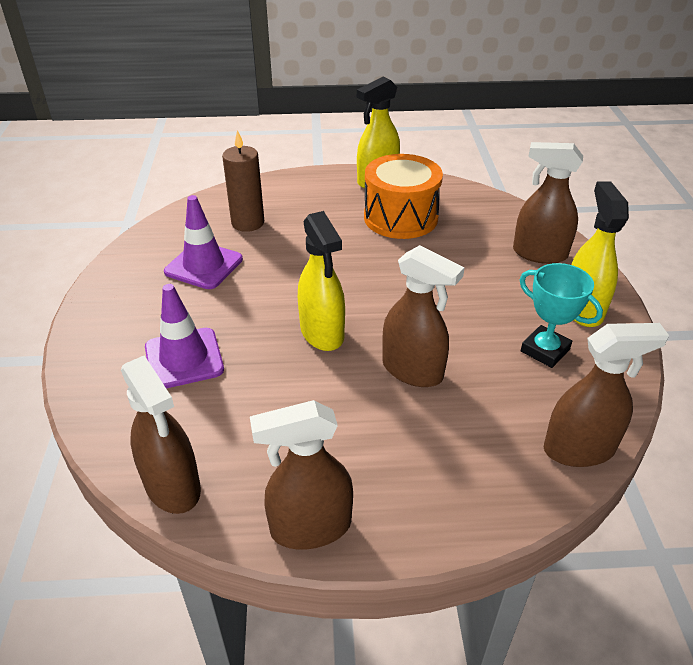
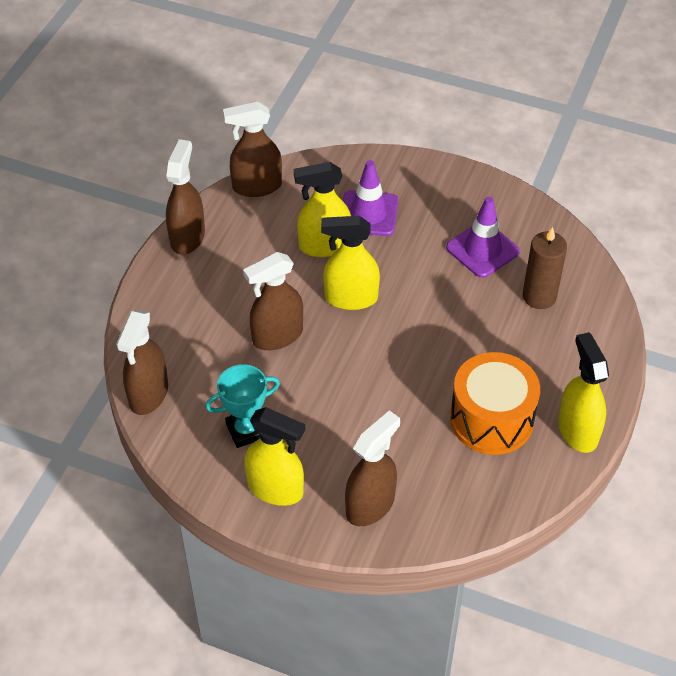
camera: 115 degrees right, 10 degrees up
(255, 379) = (324, 246): none -> yellow spray bottle

